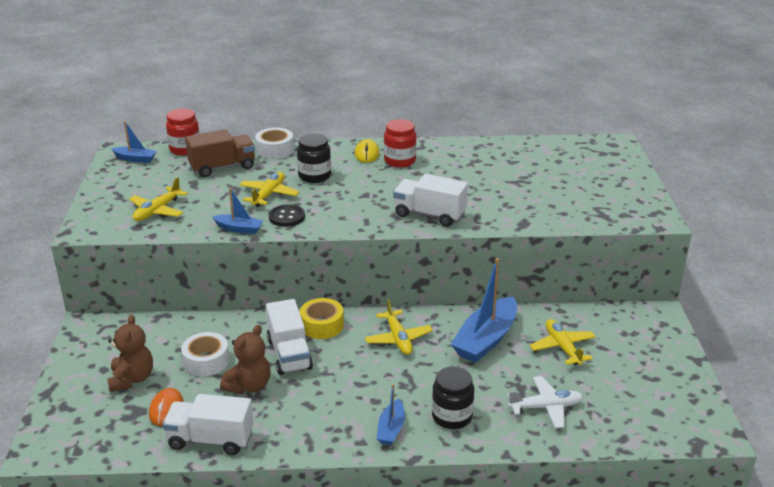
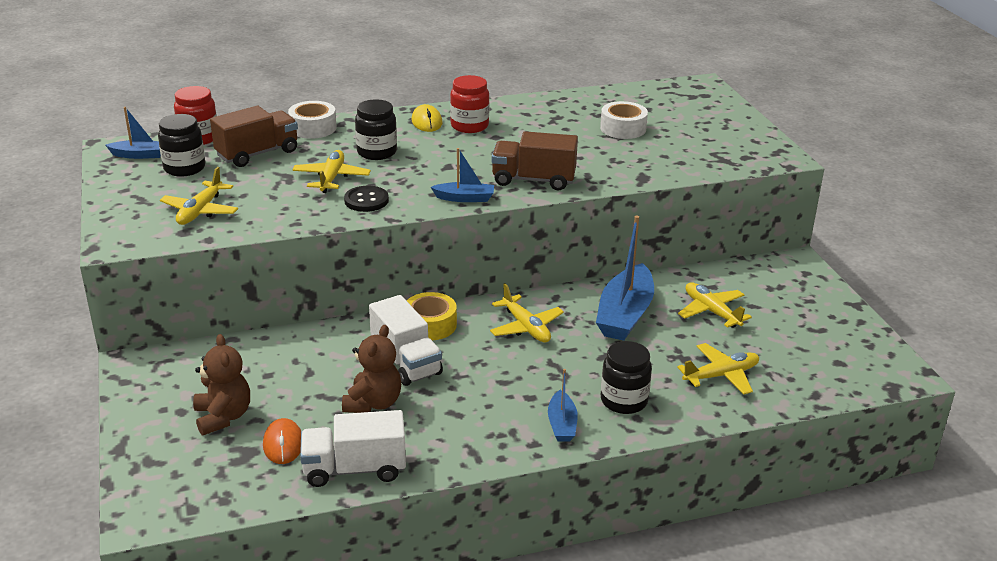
camera: 15 degrees left, 0 degrees up
(163, 173) = (184, 168): none -> black jar
(206, 361) = (308, 383): white tape -> white tape (623, 128)
(239, 229) = (314, 220): blue boat -> blue boat (464, 198)
(429, 215) = (533, 180): white truck -> brown truck
(546, 407) = (721, 375): white plane -> yellow plane

